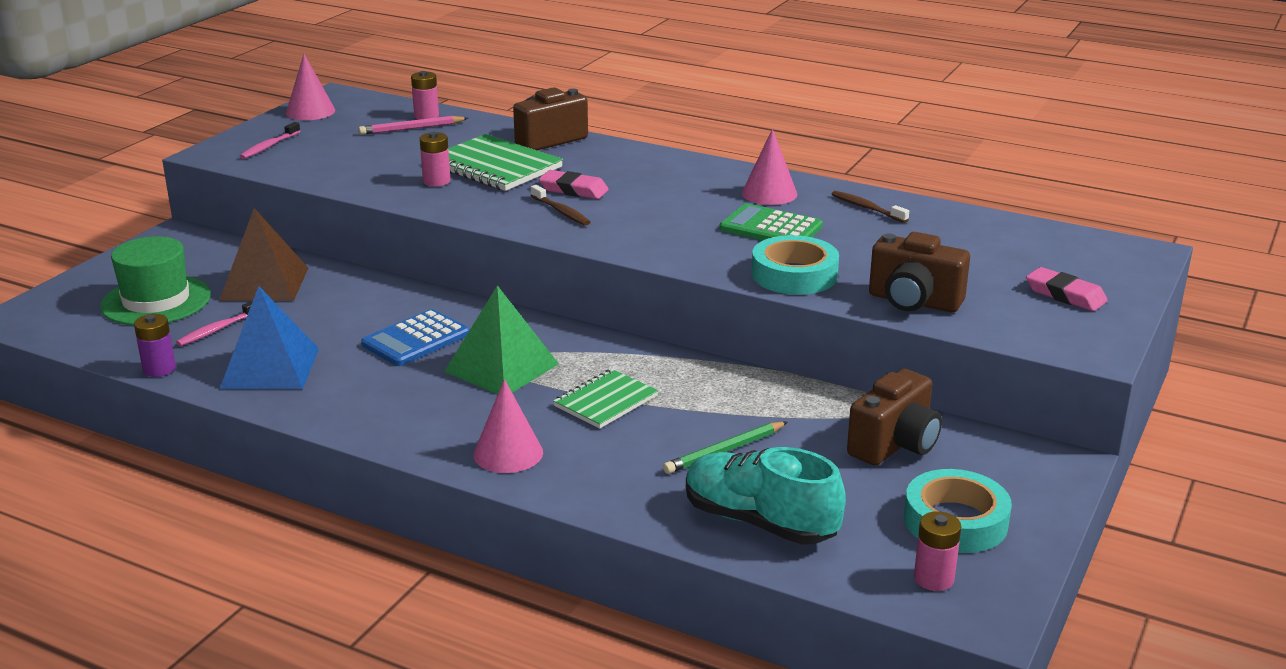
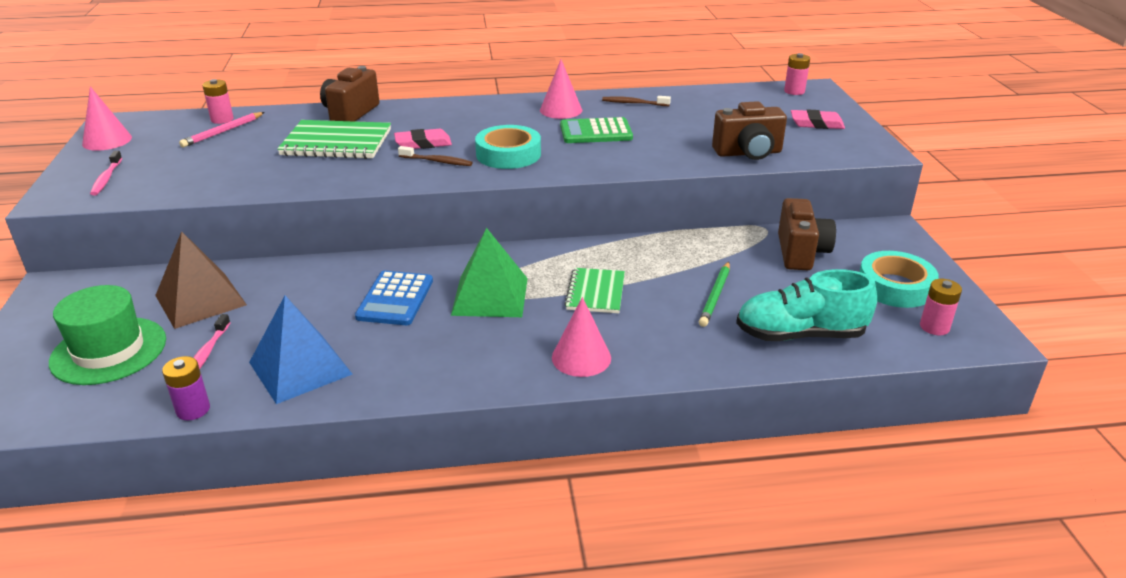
camera: 35 degrees left, 5 degrees up
(436, 181) = (304, 166): pink battery -> pink battery (794, 91)
(794, 275) = (656, 158): turquoise tape -> turquoise tape (508, 154)

